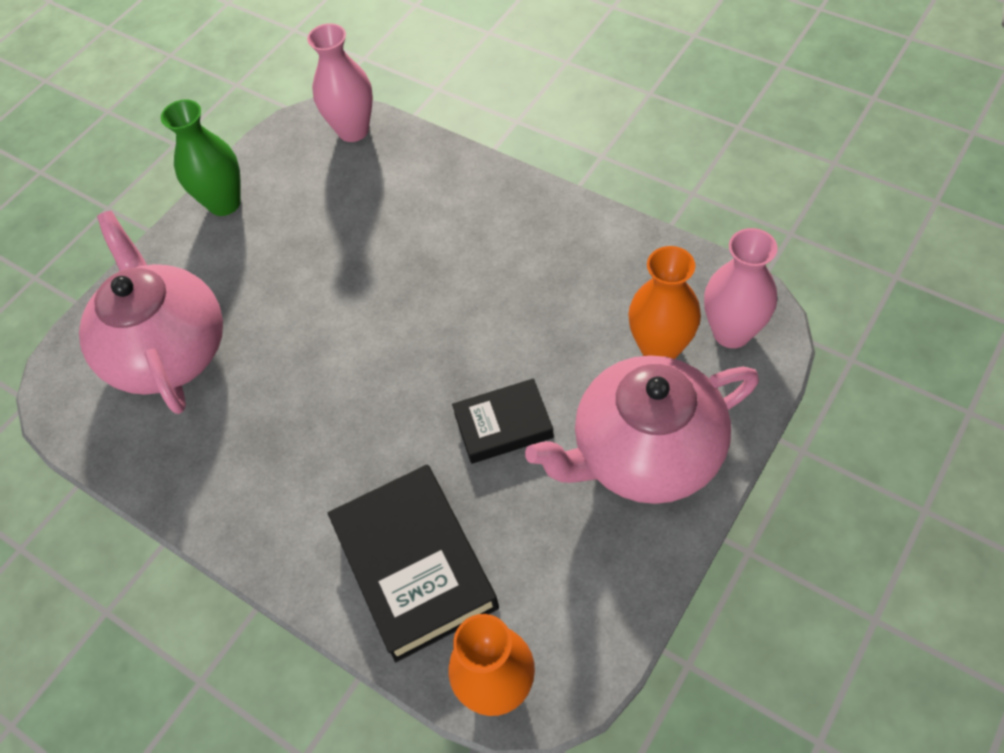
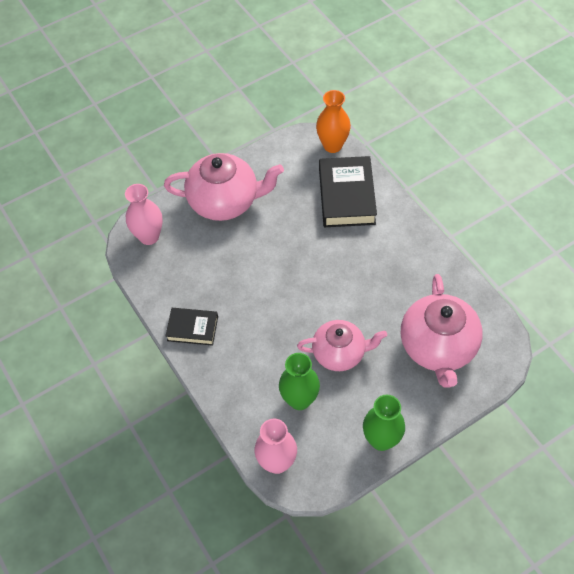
camera: 160 degrees left, 0 degrees up
(320, 283) = (340, 353): none -> pink teapot
(354, 204) = (299, 400): none -> green vase
(503, 425) = (280, 237): black book -> black book (192, 328)
(659, 348) = (187, 243): orange vase -> none

